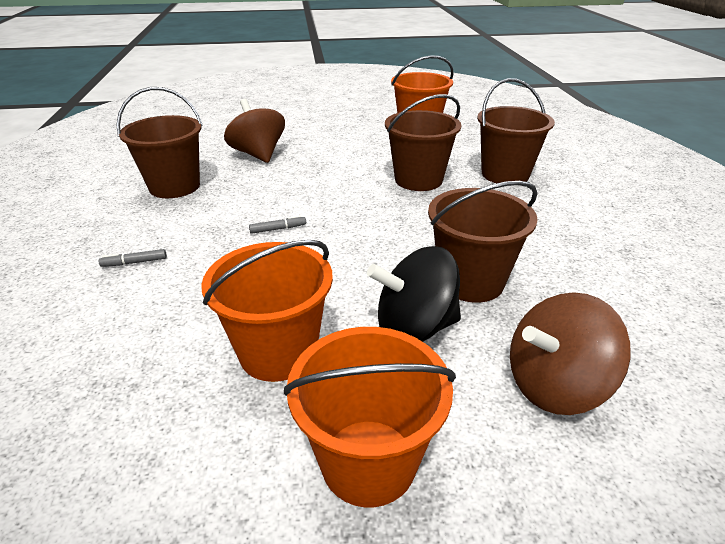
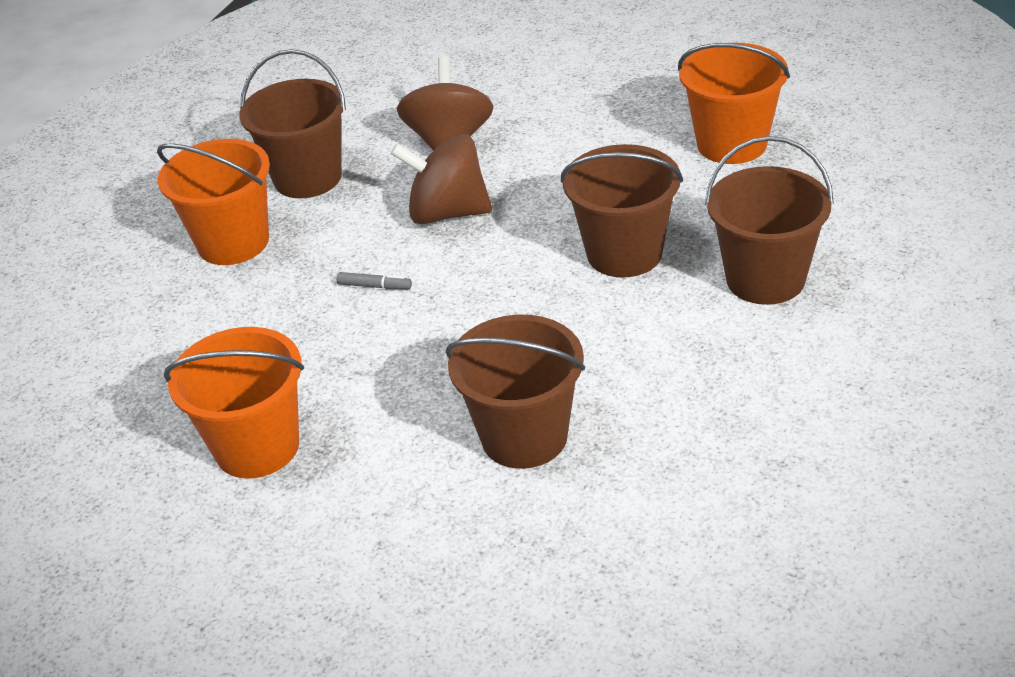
camera: 35 degrees right, 5 degrees up
(135, 262) = (198, 288): grey marker -> none
(368, 461) = (250, 578): orange bucket -> orange bucket (233, 242)
(414, 327) = (406, 470): black spinning top -> none
(554, 385) = (481, 584): brown spinning top -> brown spinning top (447, 213)

